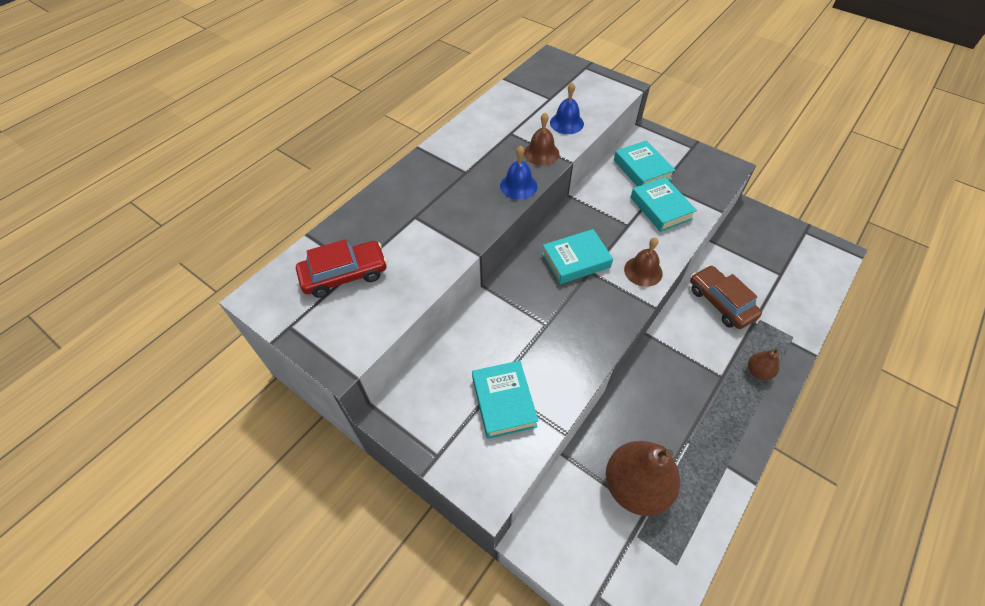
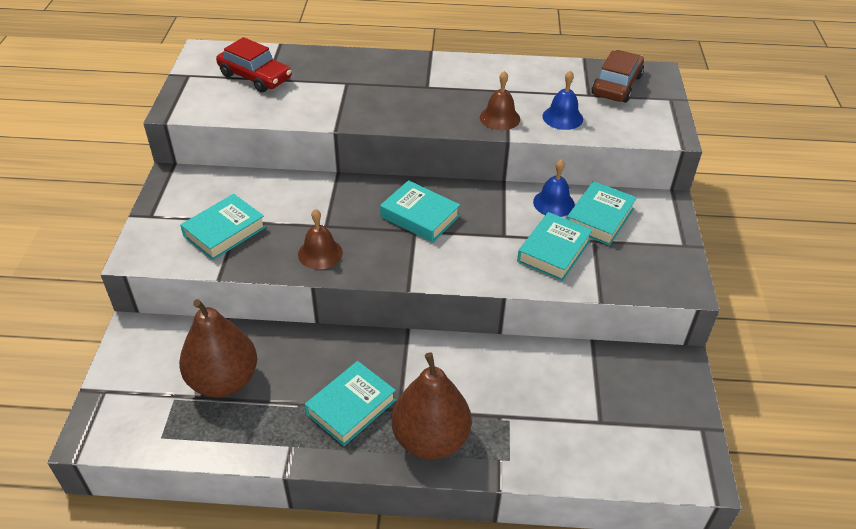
camera: 55 degrees right, 10 degrees down
(518, 186) = (440, 121): blue bell -> blue bell (553, 203)
(643, 271) = (448, 267): brown bell -> brown bell (320, 253)
(707, 406) = (351, 407): none -> turquoise book
(720, 302) = (503, 377): brown car -> brown car (616, 85)
(758, 371) = (430, 439): brown pear -> brown pear, size x2.17

